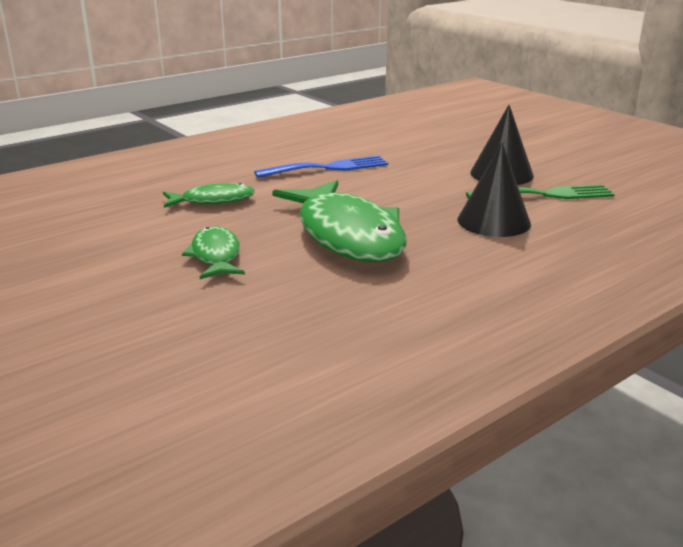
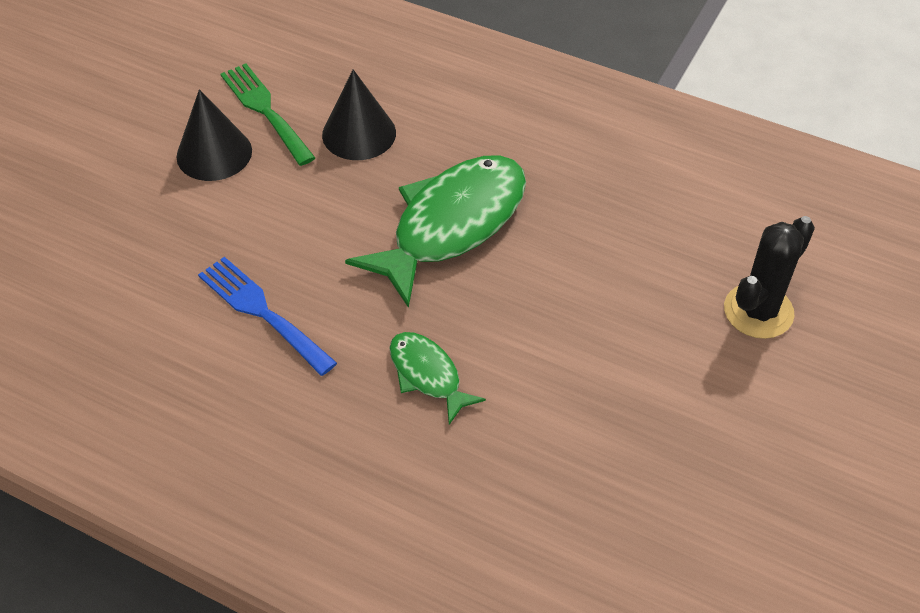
camera: 115 degrees left, 25 degrees up
(70, 350) = (758, 311): none -> black cactus
(216, 256) = (556, 302): green fish -> none

